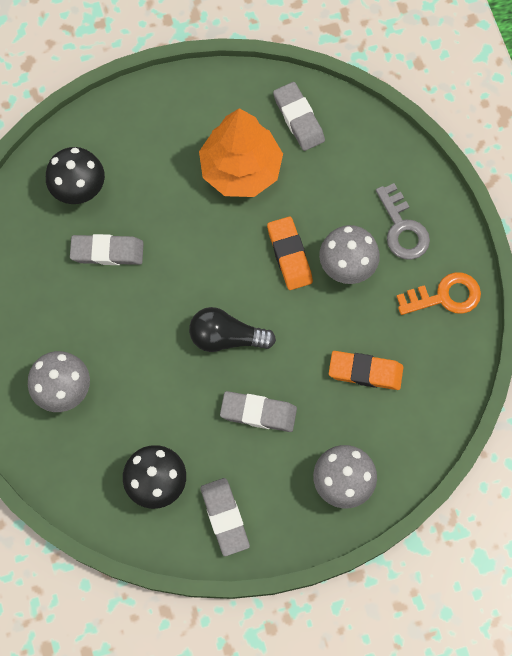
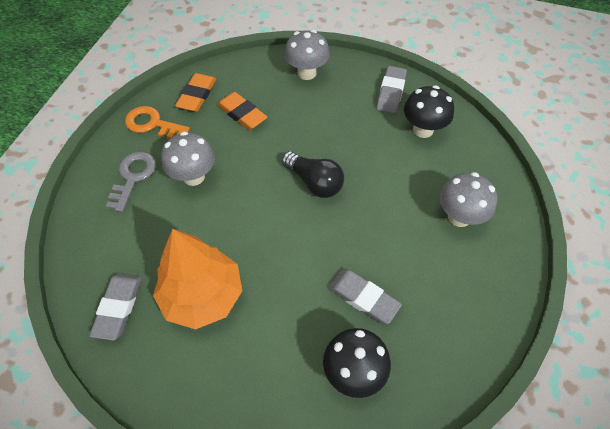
camera: 145 degrees left, 15 degrees down
(258, 413) = (328, 130): grey eraser -> none
(289, 255) = (225, 207): orange eraser -> orange eraser (197, 95)

